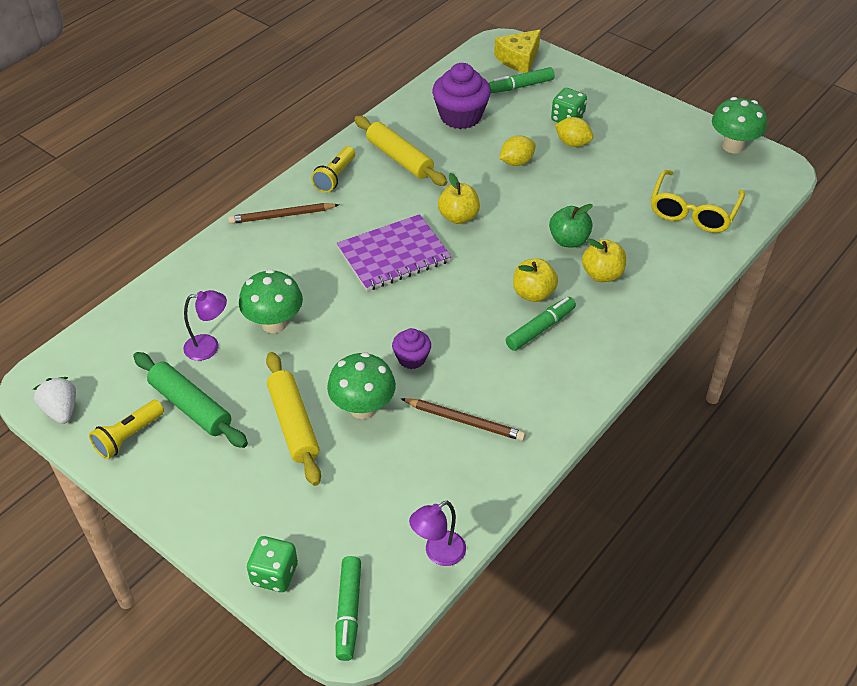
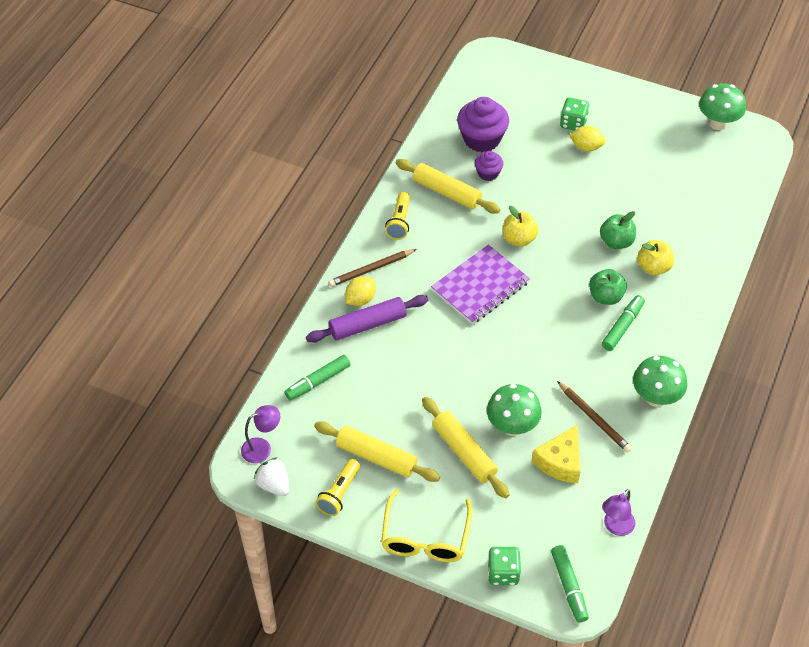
camera: 15 degrees left, 5 degrees up
(190, 407) = (376, 457): green rolling pin -> yellow rolling pin
(209, 347) = (366, 402): purple lamp -> purple lamp (262, 448)
(250, 268) = (367, 324): none -> purple rolling pin
(274, 323) = (410, 370): green mushroom -> green mushroom (655, 397)
(411, 358) = (532, 375): purple cupcake -> purple cupcake (488, 173)
(464, 421) = (594, 418): brown pencil -> brown pencil turned 45 degrees clockwise
(516, 162) = (546, 175): yellow lemon -> yellow lemon (360, 299)
(519, 59) = (509, 68): yellow cheese -> yellow cheese (560, 462)
(520, 86) = (521, 97): green marker -> green marker (318, 381)
(533, 293) = (605, 297): yellow apple -> green apple
(693, 211) = (705, 193): yellow glasses -> yellow glasses (425, 537)

